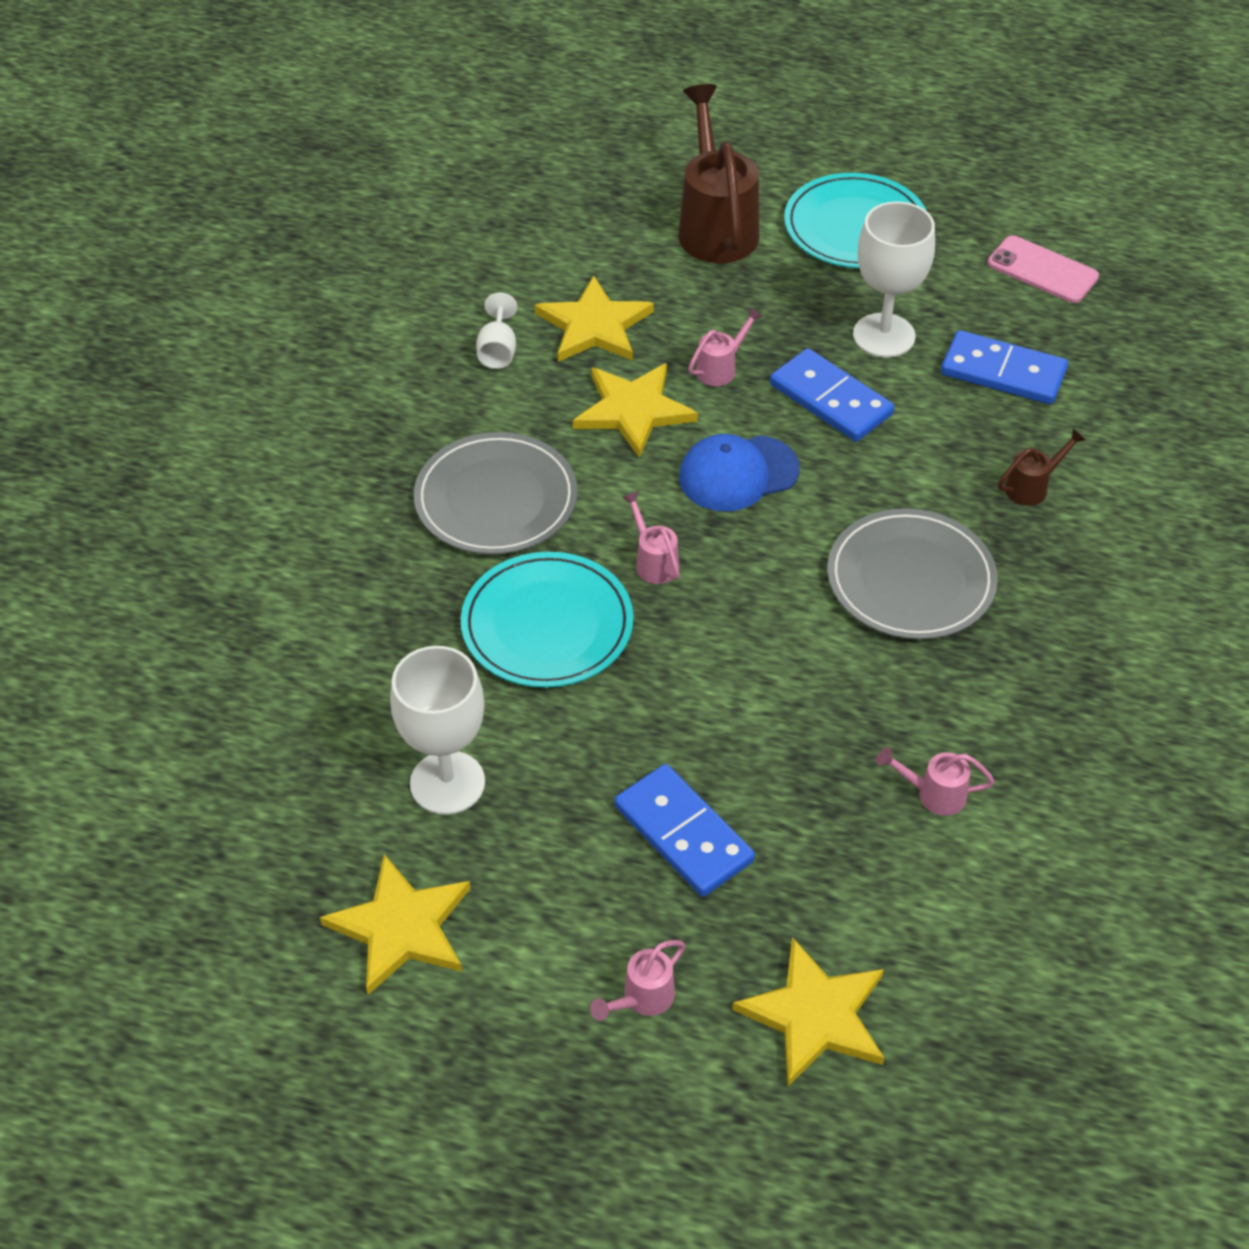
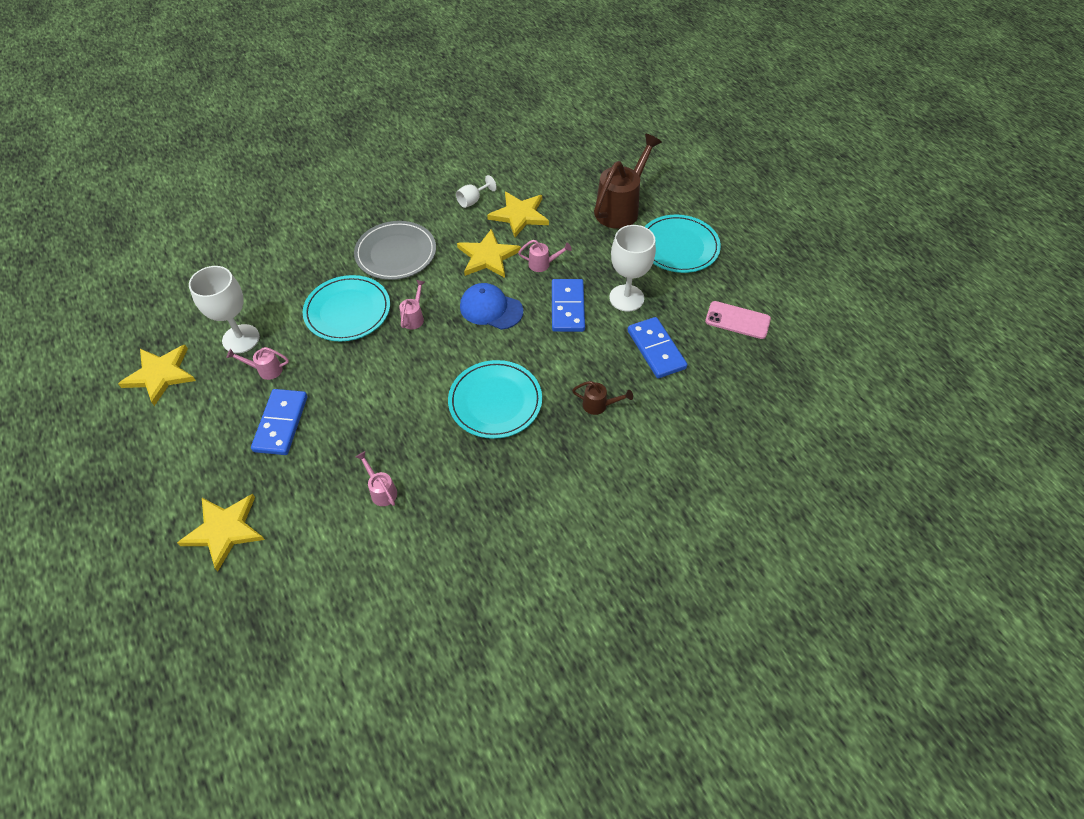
camera: 45 degrees right, 5 degrees up
(642, 999) = (185, 468): pink watering can -> pink watering can (265, 370)
(910, 579) = (495, 401): grey plate -> turquoise plate
(1042, 270) = (737, 320): pink phone -> pink phone turned 60 degrees counterclockwise

